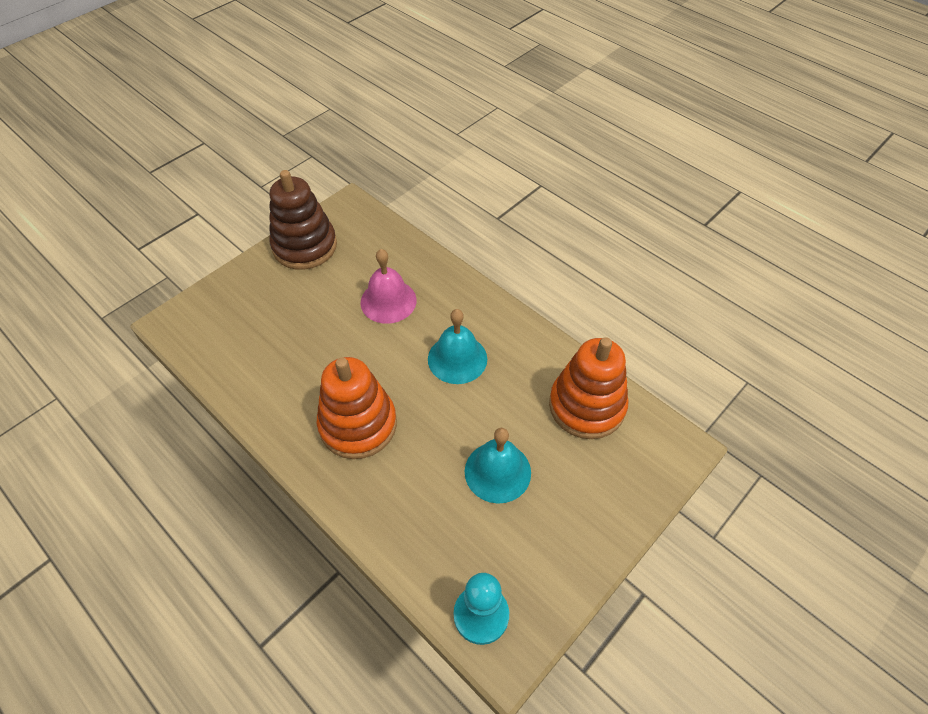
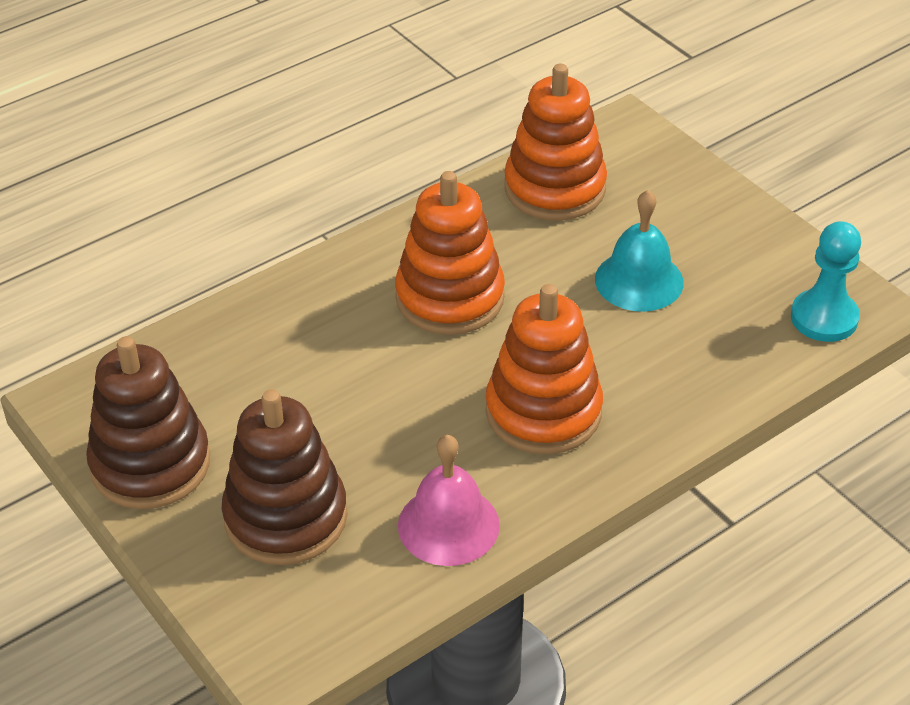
camera: 80 degrees left, 10 degrees down
(267, 309) = (286, 517): none -> brown stacking toy
(388, 301) = (316, 363): pink bell -> pink bell (448, 525)
(457, 359) = (450, 297): turquoise bell -> orange stacking toy

